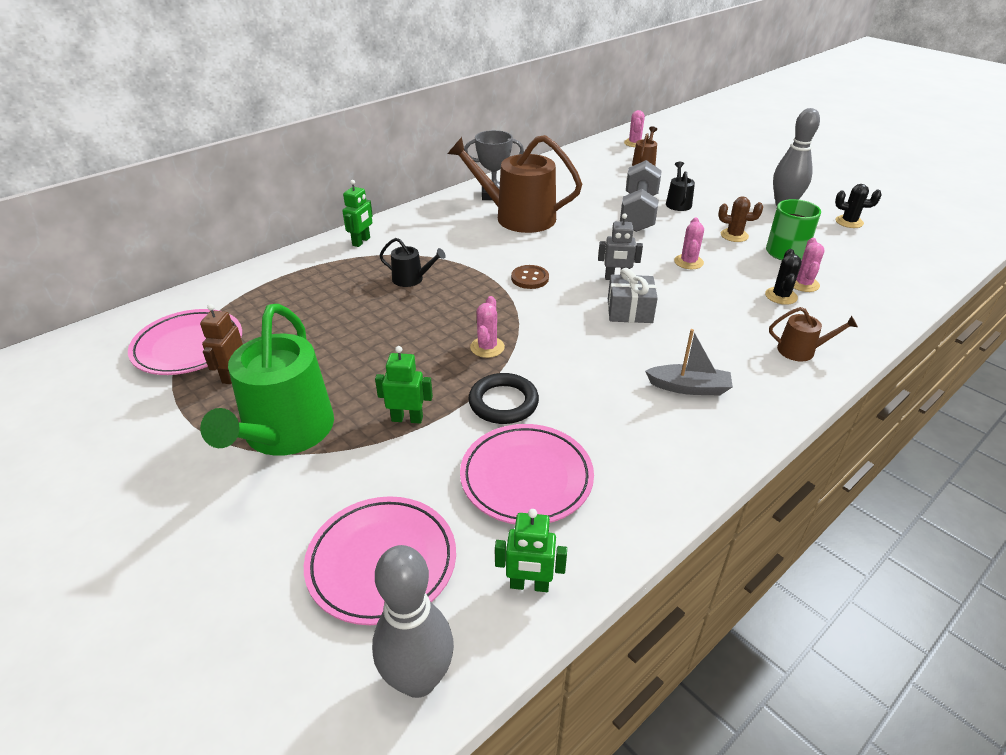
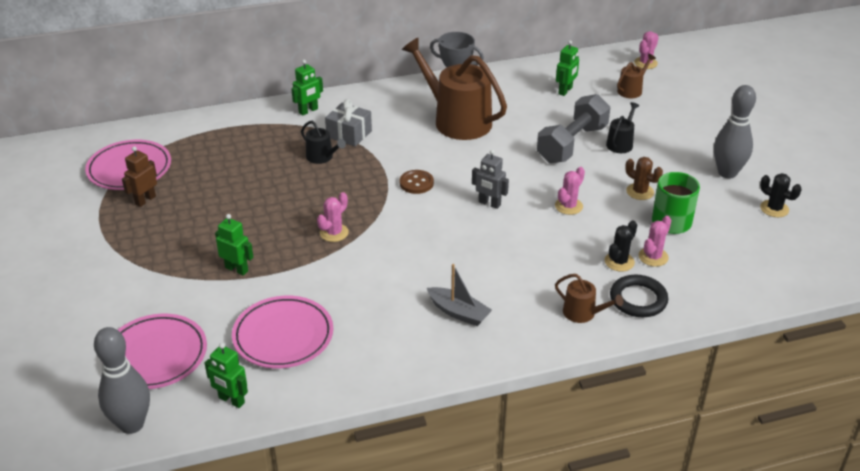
camera: 25 degrees right, 0 degrees up
(285, 433) = (152, 253): green watering can -> none
(503, 402) = (311, 279): black ring -> black ring (638, 299)
(591, 175) = (565, 91): none -> green robot
(629, 311) = (472, 236): grey gift -> grey gift (349, 134)

